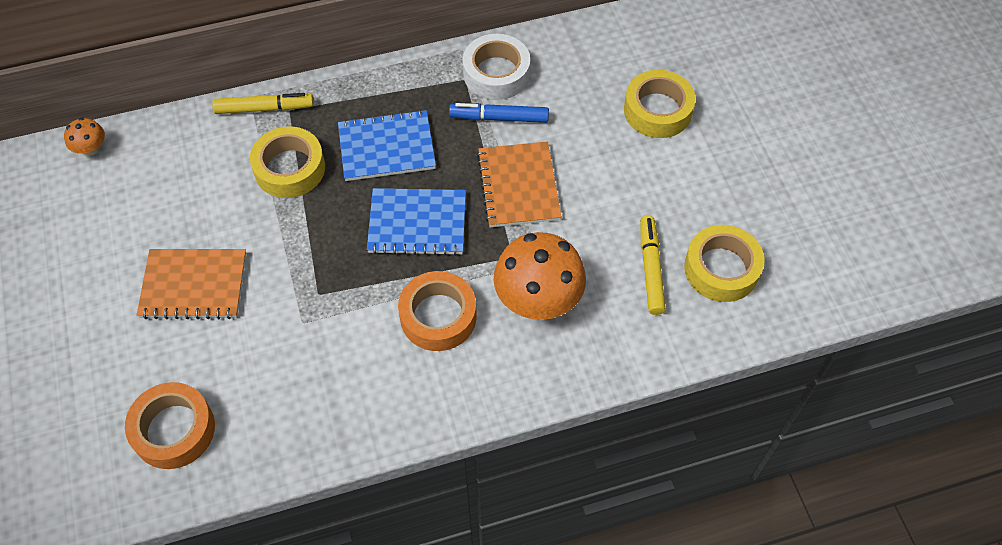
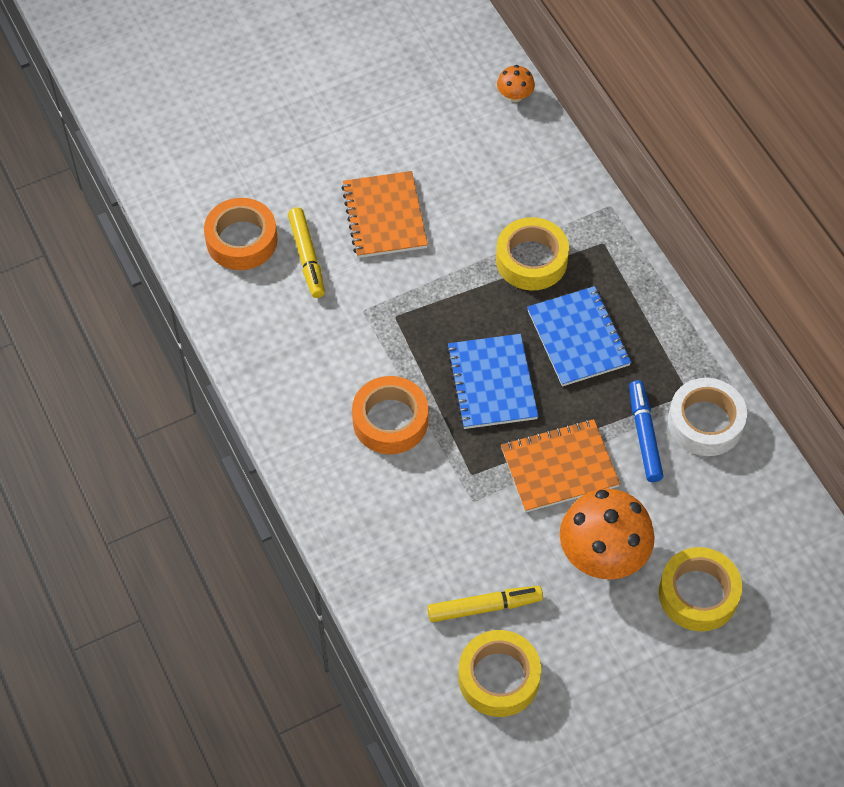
camera: 80 degrees right, 0 degrees up
(264, 108) = (599, 221): yellow marker -> yellow marker (307, 257)
(538, 299) = (426, 505): orange mushroom -> orange mushroom (603, 554)

